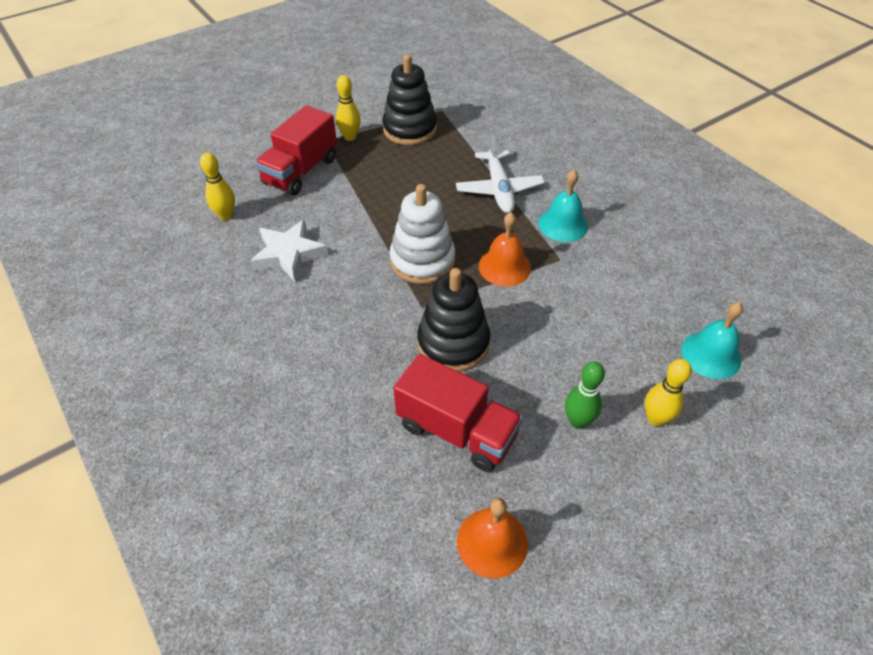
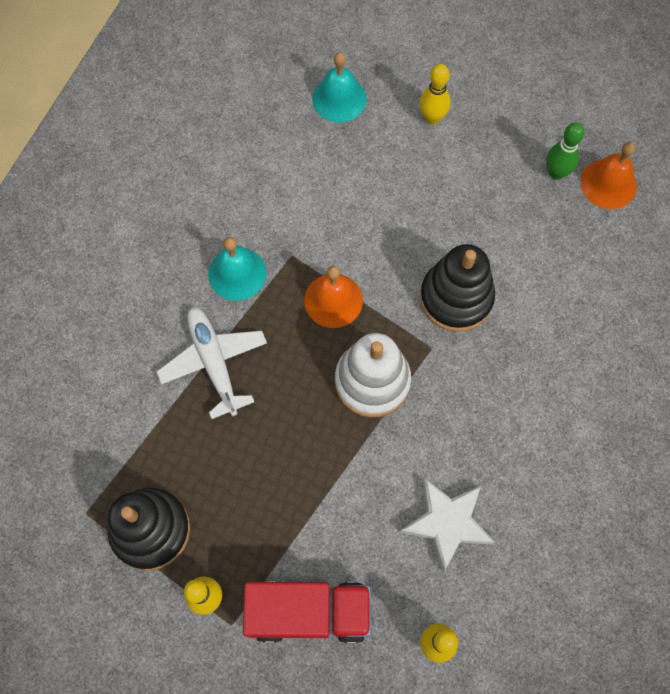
camera: 120 degrees left, 20 degrees up
(456, 430) = (539, 250): red truck -> none
(499, 189) = (214, 362): white plane -> white plane turned 75 degrees counterclockwise
(578, 421) = (471, 169): green bowling pin -> green bowling pin (556, 173)

